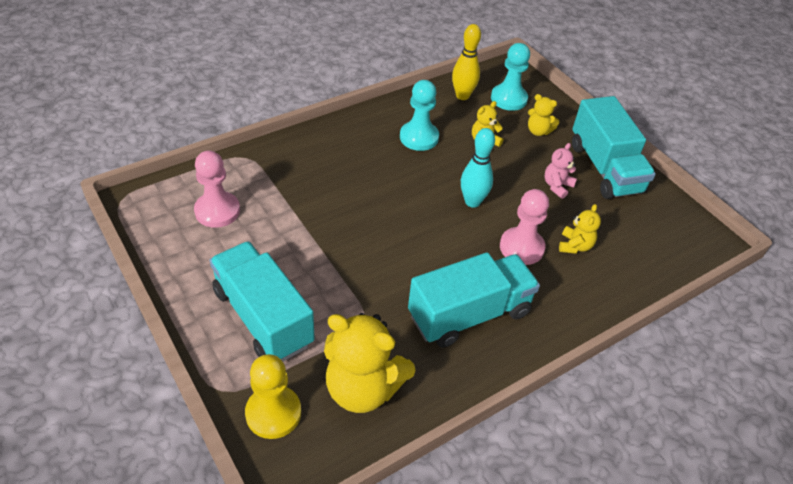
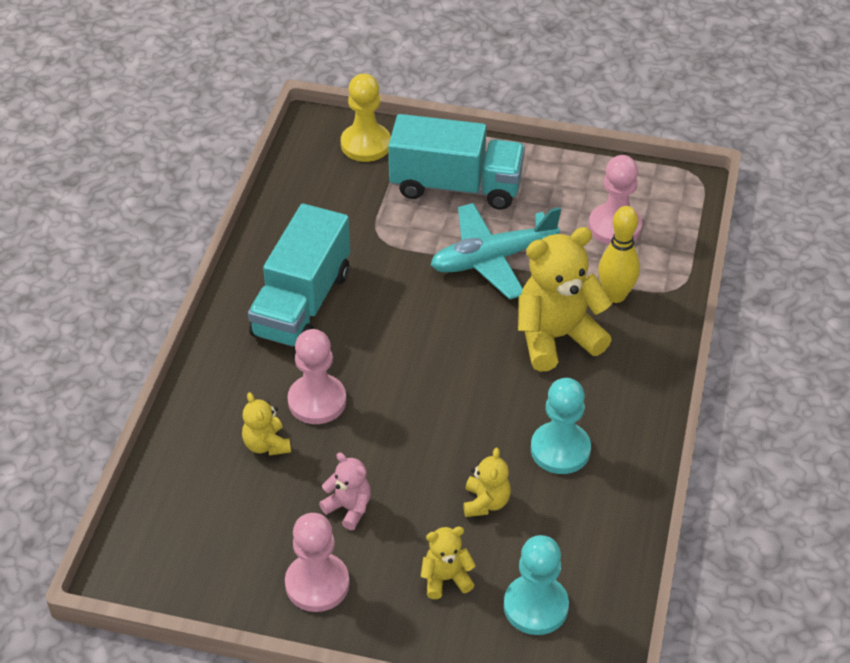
camera: 140 degrees right, 0 degrees up
(315, 248) = (493, 259): none -> turquoise plane
(363, 388) = (324, 197): yellow teddy bear -> yellow teddy bear (556, 337)
(462, 96) = (592, 559): yellow bowling pin -> yellow bowling pin (615, 295)
(472, 202) = (415, 414): turquoise bowling pin -> none
(557, 186) = (349, 508): pink teddy bear -> pink teddy bear turned 45 degrees counterclockwise
(605, 168) = (317, 584): turquoise truck -> pink pawn

